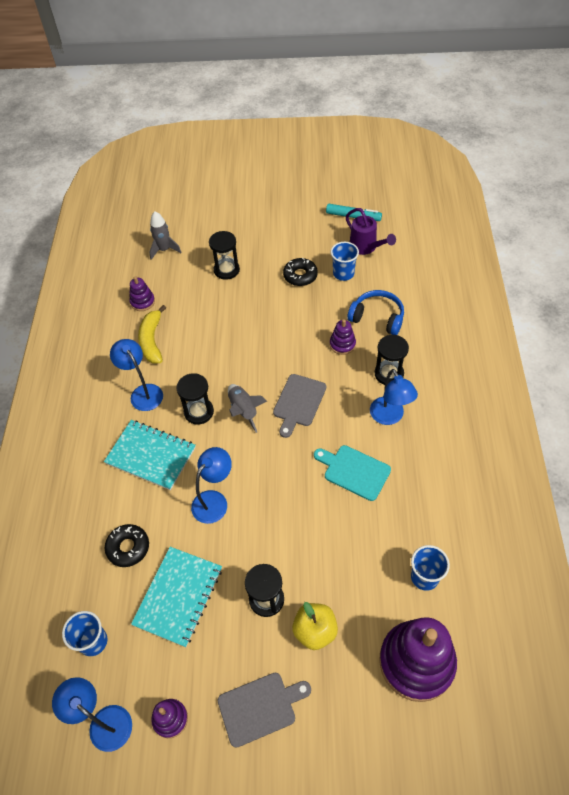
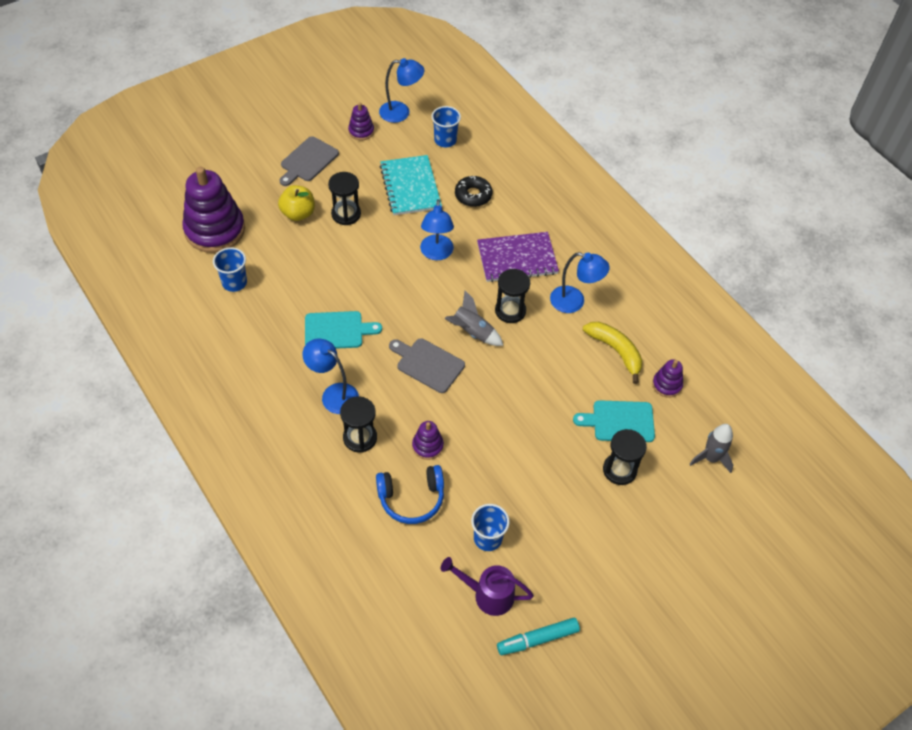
camera: 140 degrees right, 0 degrees up
(151, 455) = (517, 258): turquoise notebook -> purple notebook
(197, 296) = (619, 421): none -> turquoise cutting board
(298, 402) = (428, 364): grey cutting board -> grey cutting board turned 45 degrees counterclockwise
(300, 275) = (534, 508): black donut -> none

